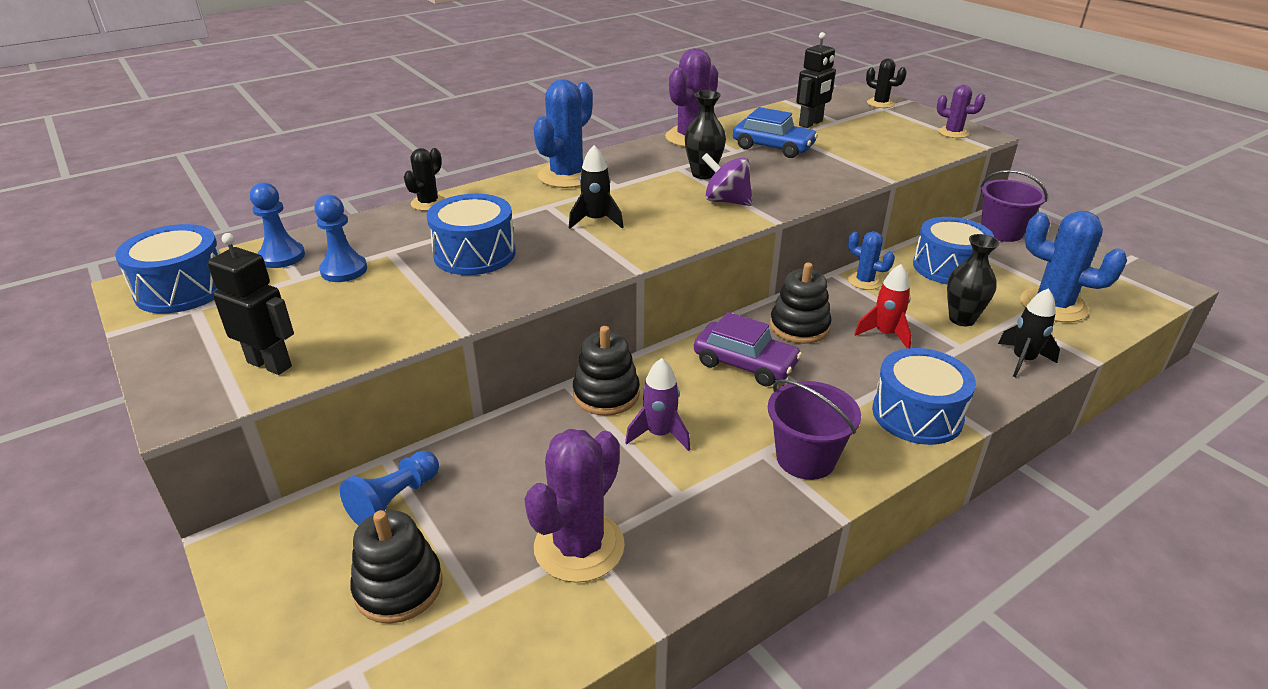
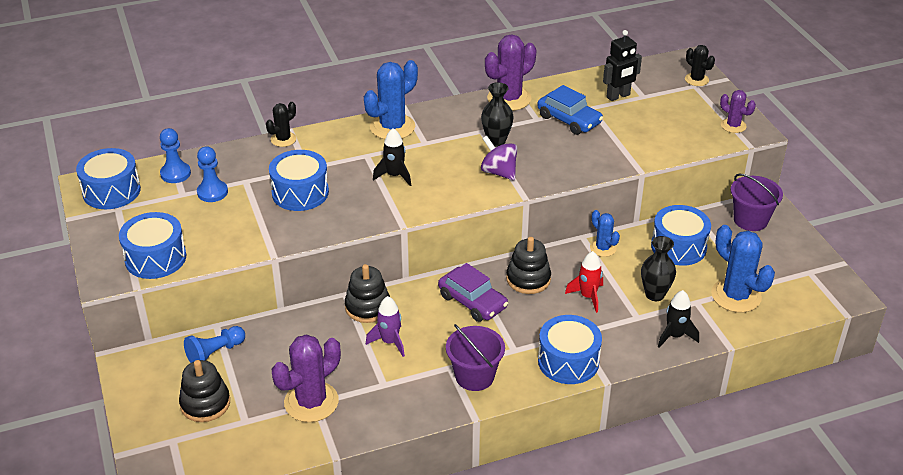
camera: 15 degrees right, 5 degrees up
(270, 364) = (155, 258): black robot -> blue drum

